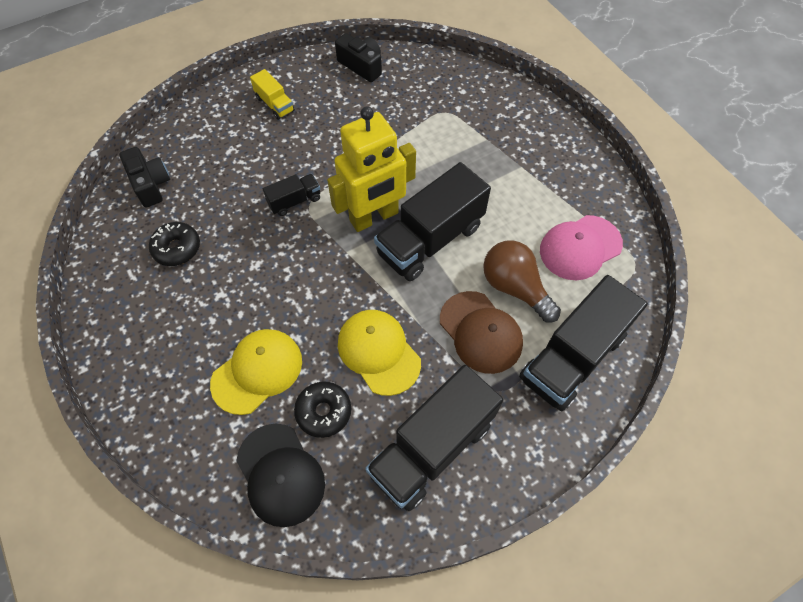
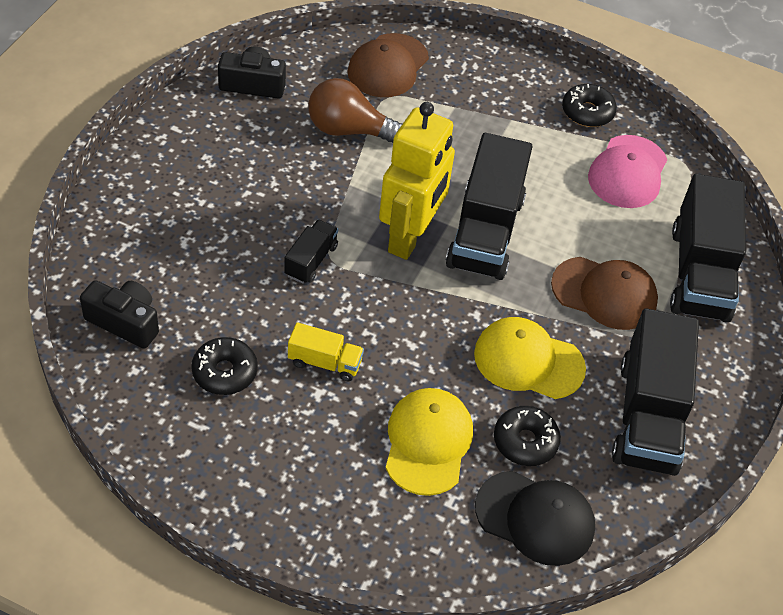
camera: 40 degrees left, 10 degrees down
(275, 104) = (190, 169): yellow truck -> yellow truck (325, 362)
(463, 90) = (388, 66): none -> brown cap
(515, 287) = (601, 237): brown light bulb -> brown light bulb (349, 130)
(586, 187) = (587, 112): none -> black donut

